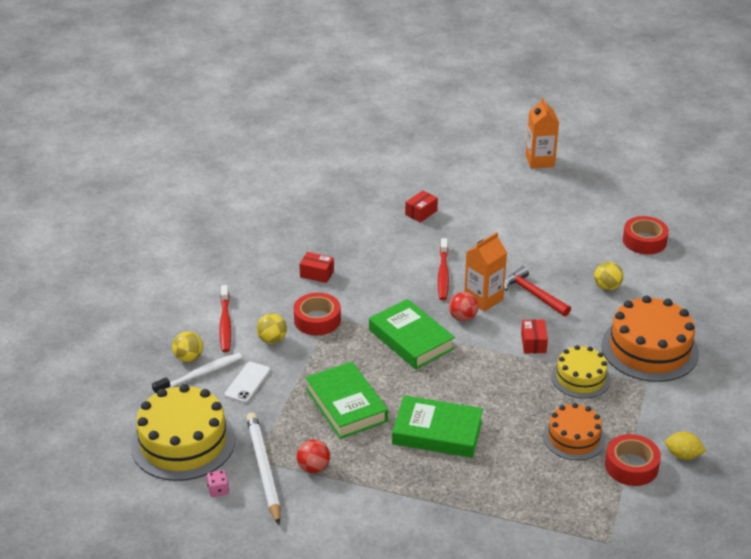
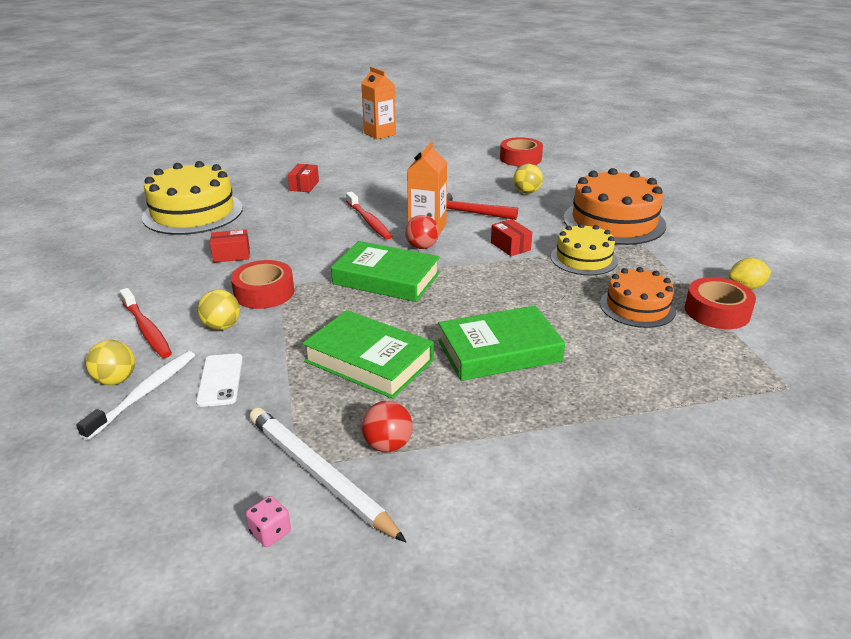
camera: 30 degrees left, 5 degrees down
(183, 442) = (169, 487): yellow cake -> yellow cake (193, 212)

